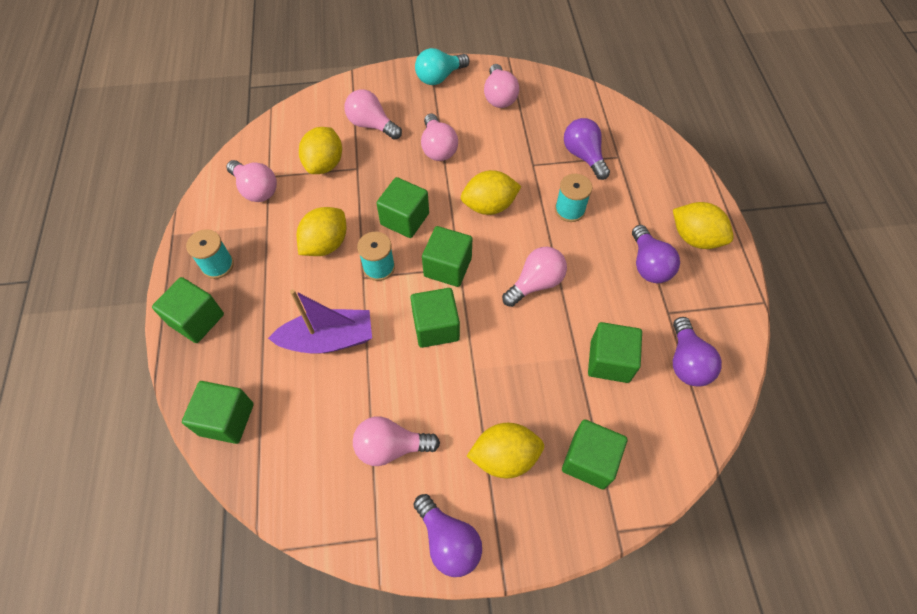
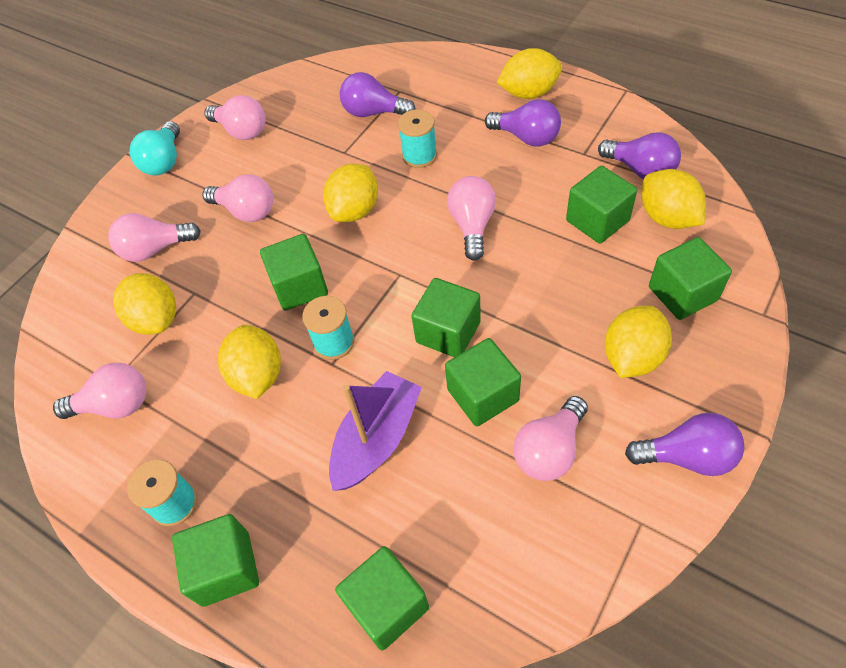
camera: 45 degrees left, 5 degrees down
(447, 267) = (390, 283): green cube -> green cube (483, 395)
(654, 408) = (667, 218): none -> yellow lemon

